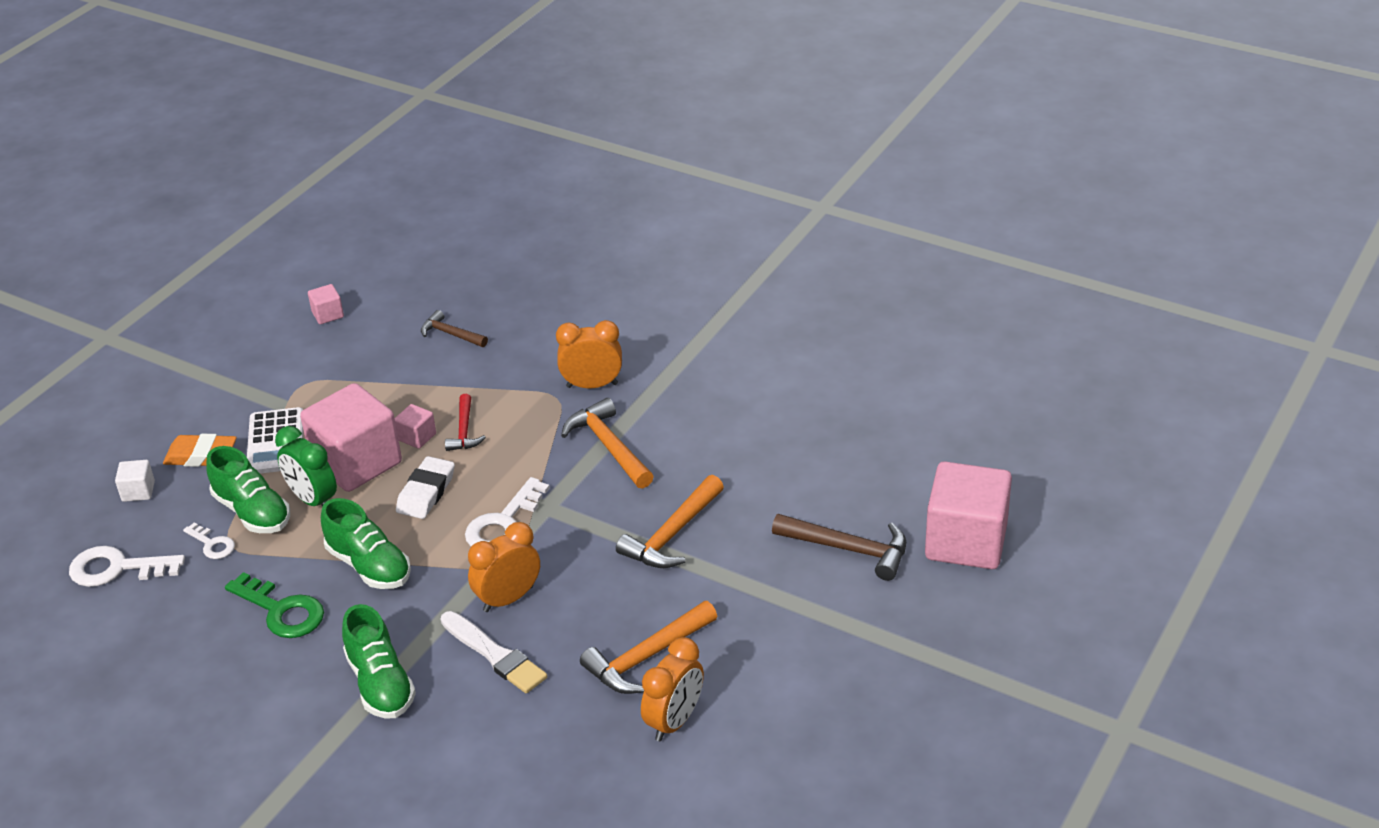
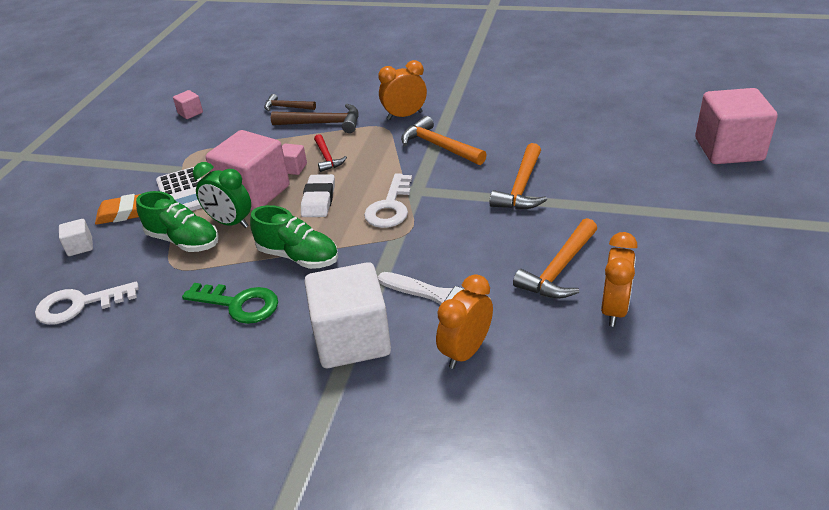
camera: 15 degrees left, 0 degrees up
(212, 544) = (158, 270): white key -> none
(380, 683) = (352, 339): green shoe -> white cube
(508, 599) = (424, 254): orange clock -> orange clock (466, 351)
(848, 549) = (653, 170): brown hammer -> brown hammer (323, 123)

